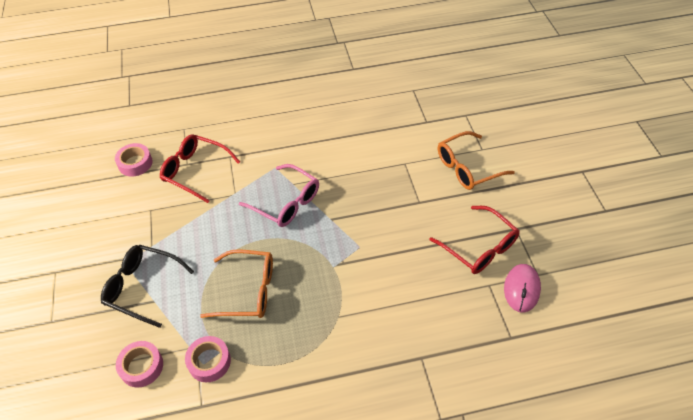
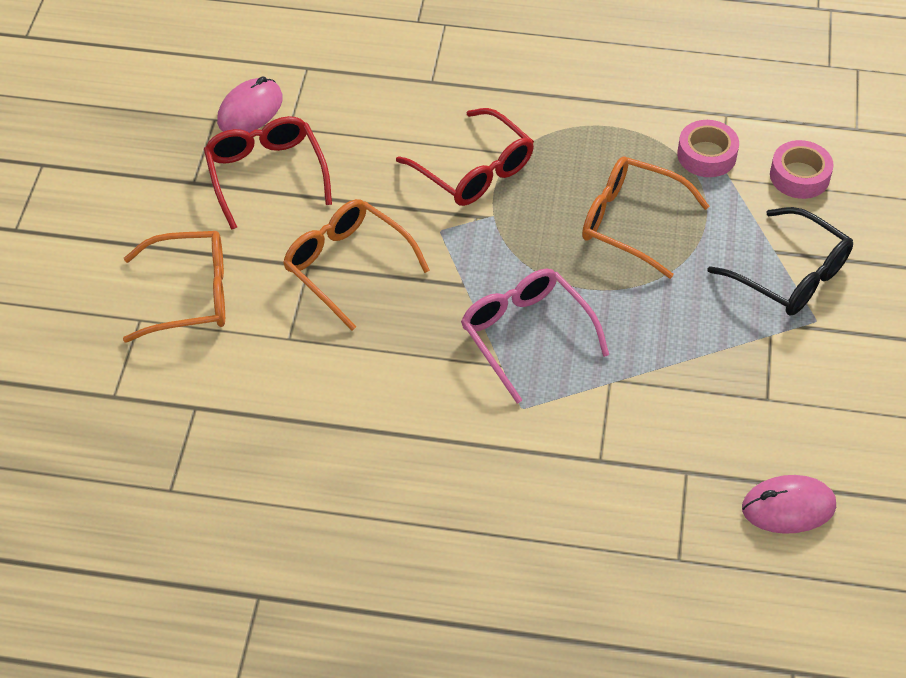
camera: 160 degrees left, 0 degrees up
(135, 163) = (788, 507): pink tape -> pink mouse
(195, 171) = (672, 450): red glasses -> red glasses (474, 170)
(398, 208) = (347, 266): none -> orange glasses

